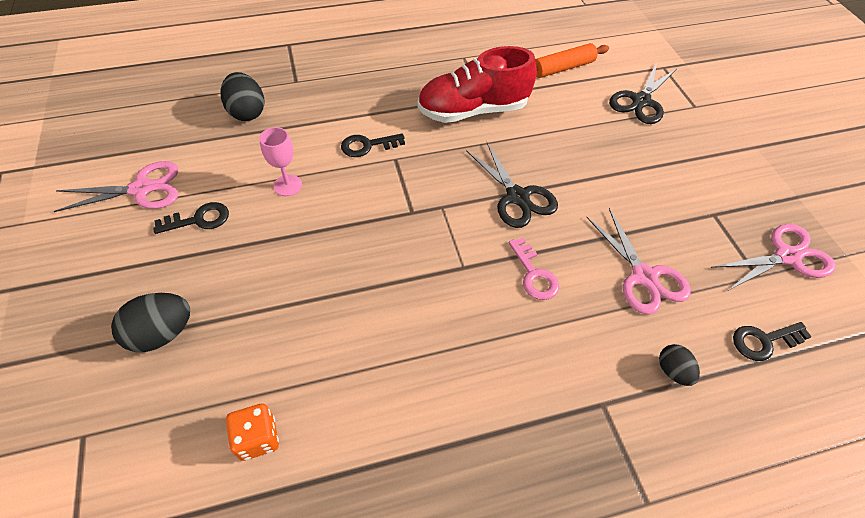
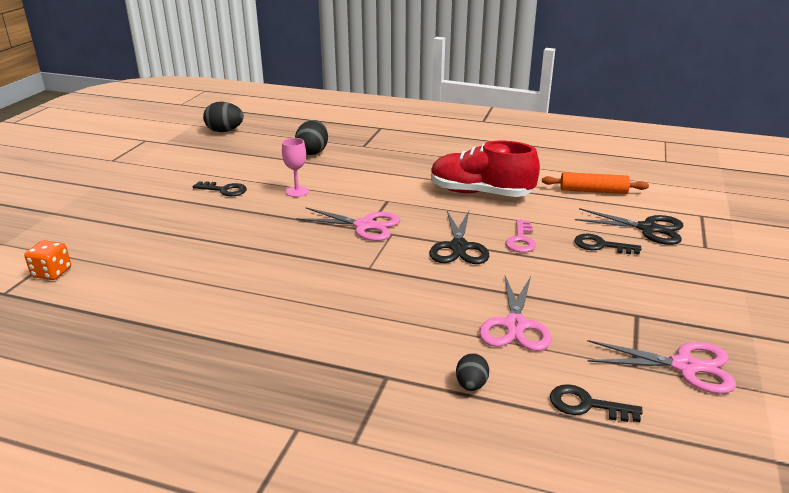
camera: 35 degrees right, 25 degrees down
(142, 189) = (209, 168): pink scissors -> pink scissors (365, 226)
(162, 333) = (145, 230): black egg -> black egg (225, 131)
(258, 438) = (140, 293): orange dice -> orange dice (52, 273)
(367, 145) = (375, 189): black key -> black key (601, 245)
(534, 274) = (419, 290): pink key -> pink key (521, 240)
(641, 101) = (648, 229): black scissors -> black scissors turned 135 degrees counterclockwise

